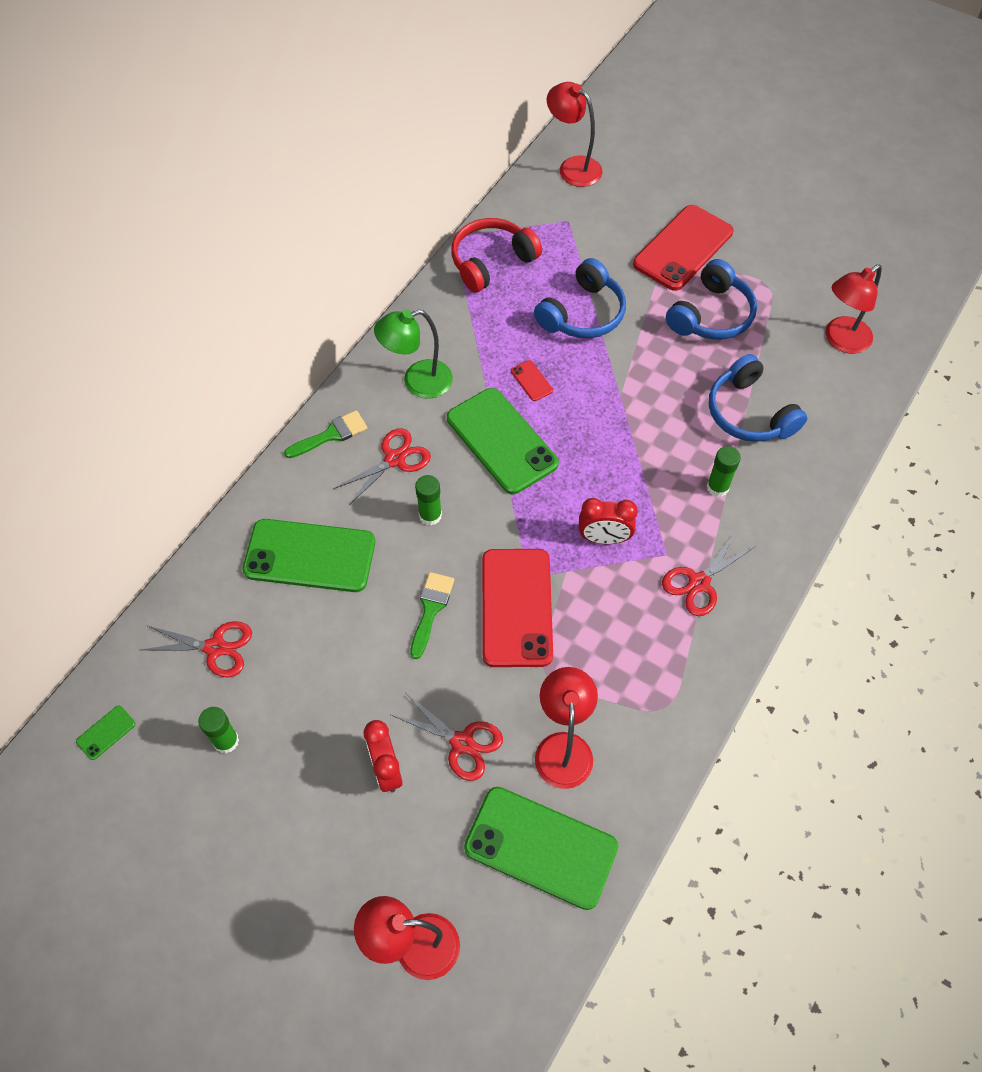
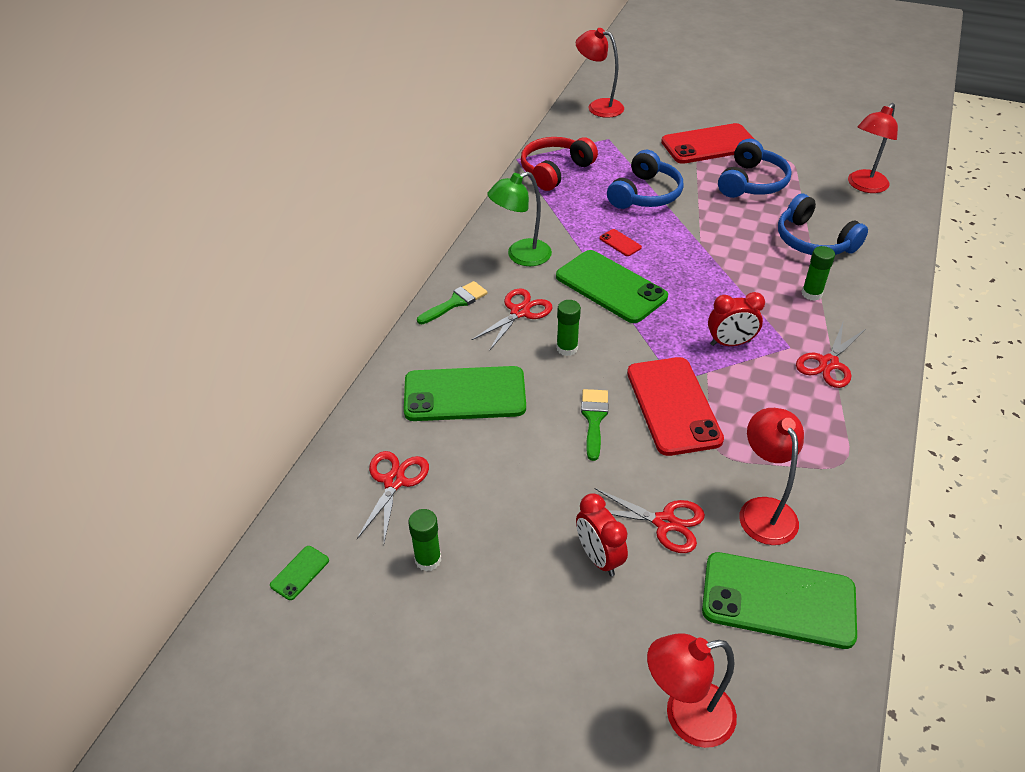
camera: 10 degrees left, 15 degrees down
(215, 648) = (394, 481): red scissors -> red scissors turned 75 degrees counterclockwise
(683, 248) = (709, 145): red phone -> red phone turned 45 degrees clockwise

